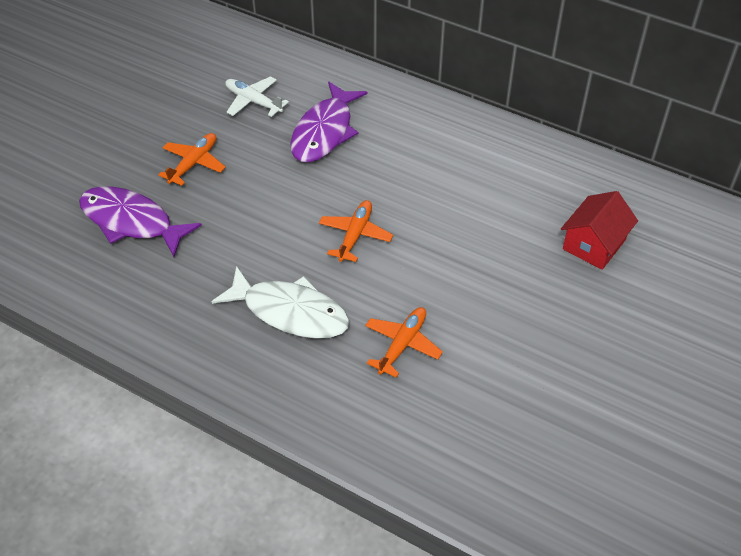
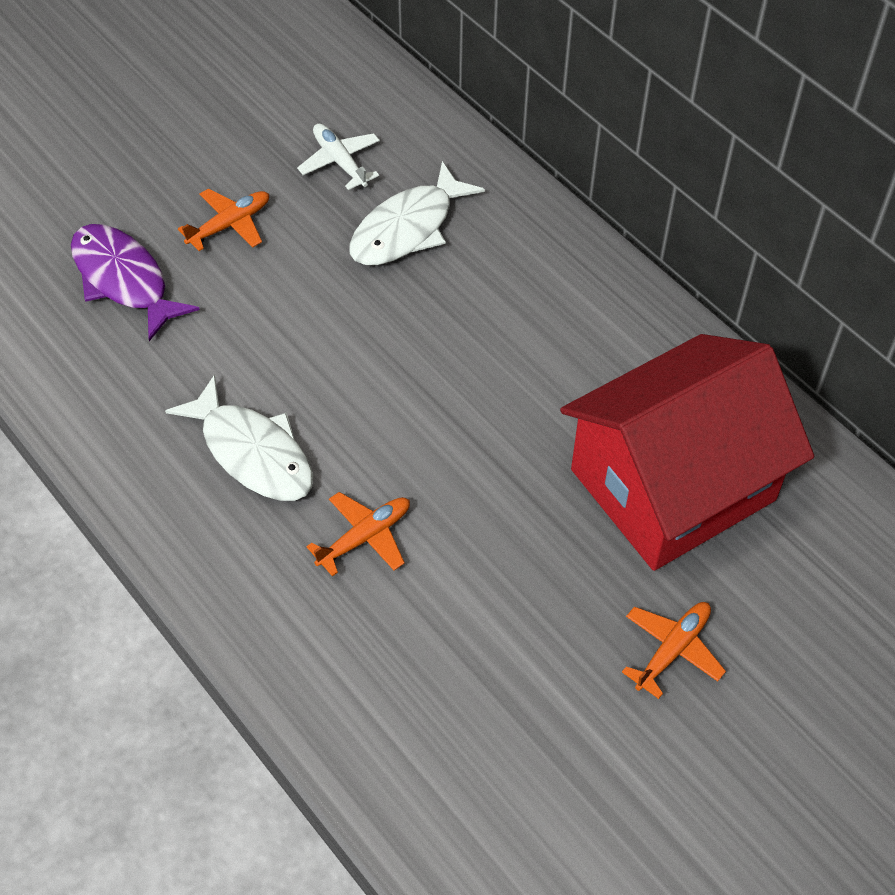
camera: 20 degrees right, 5 degrees up
(324, 132) = (408, 228): purple fish -> white fish
(355, 235) = (377, 378): orange plane -> orange plane (672, 650)
(594, 244) = (672, 485): red house -> red house, size x2.29

